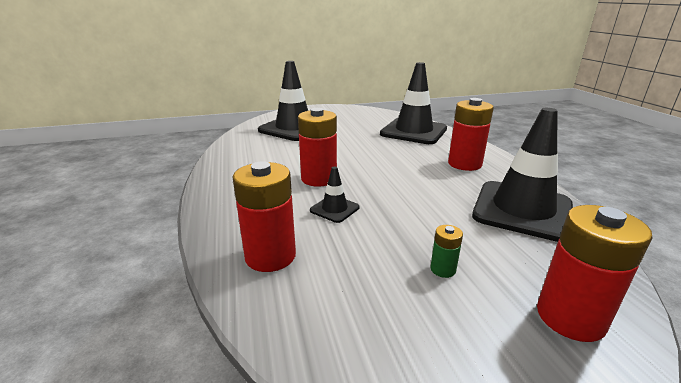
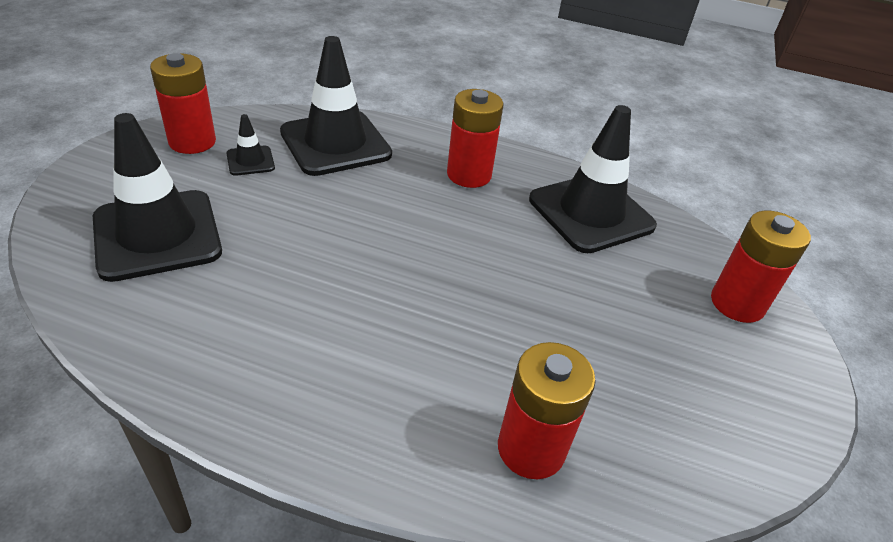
camera: 60 degrees left, 15 degrees up
(319, 179) = (379, 307): red battery -> red battery (192, 142)
(334, 209) = (473, 338): black traffic cone -> black traffic cone (250, 161)
(443, 269) = (642, 329): green battery -> none

